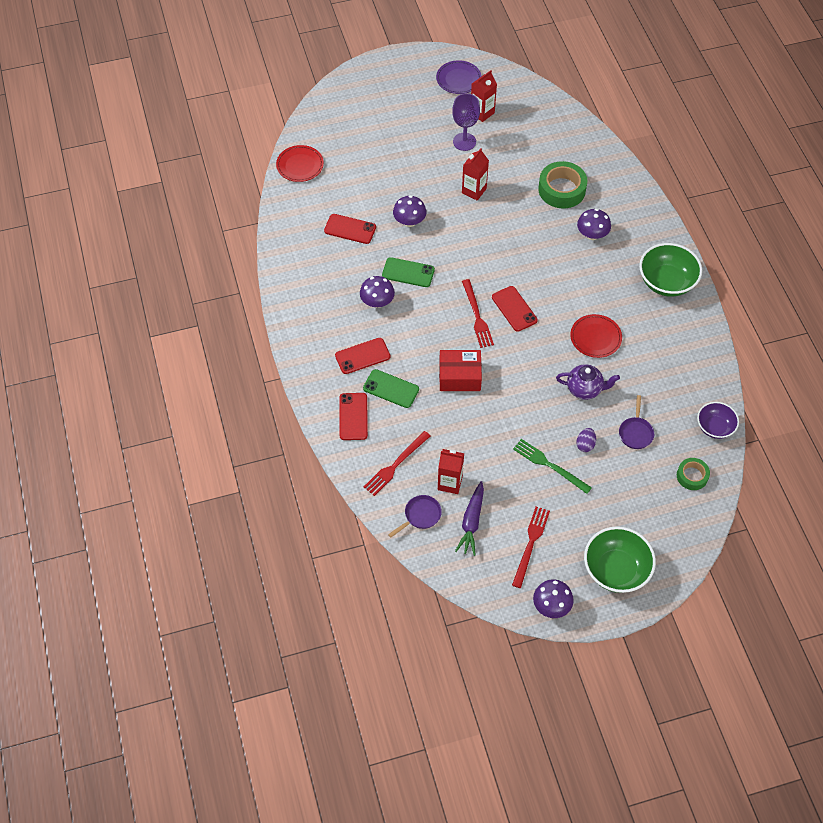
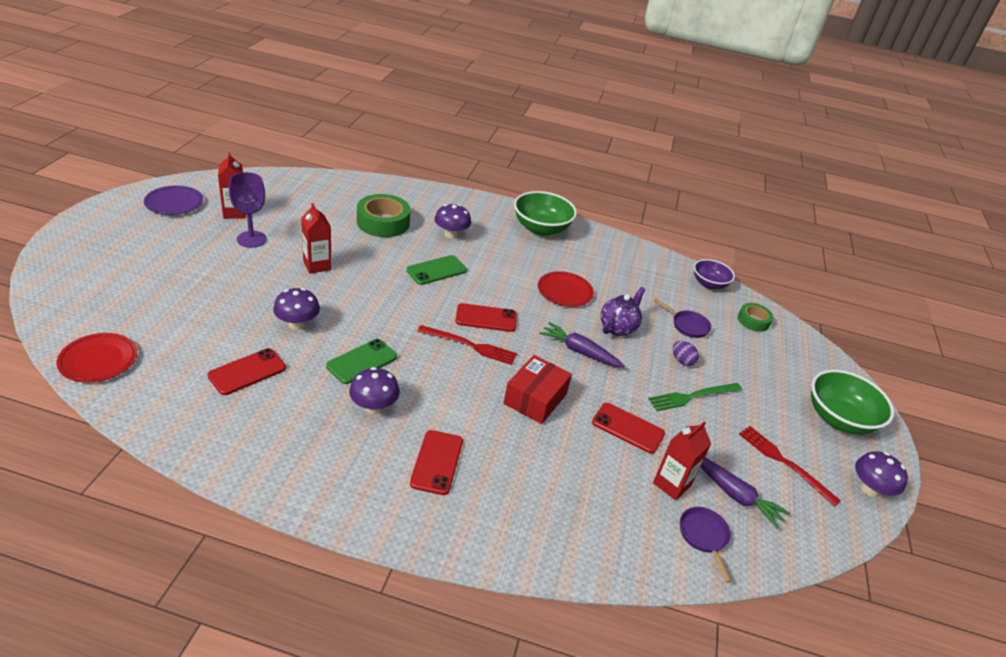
camera: 65 degrees left, 20 degrees down
(353, 416) = (518, 521): red phone -> red phone (628, 428)
(391, 389) = (505, 463): green phone -> green phone (436, 270)
(395, 465) = (617, 519): red fork -> none
(532, 378) = (579, 351): none -> purple carrot

